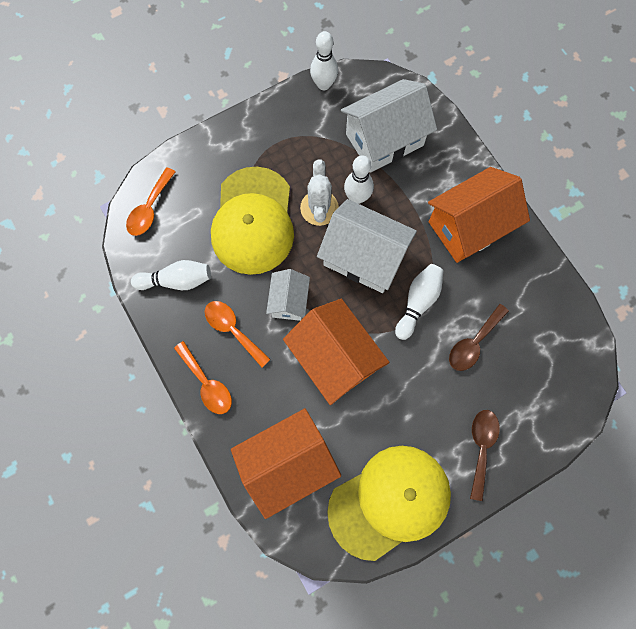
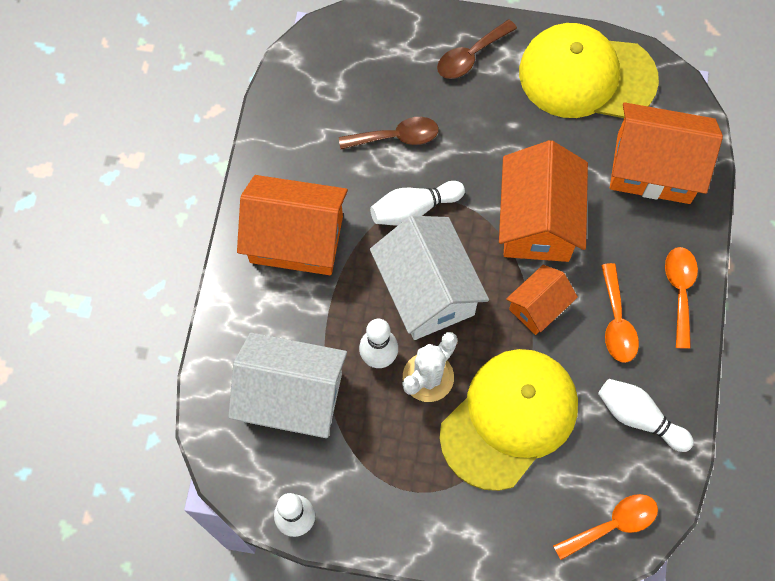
camera: 140 degrees left, 5 degrees down
(289, 301) = (538, 307): white house -> orange house

